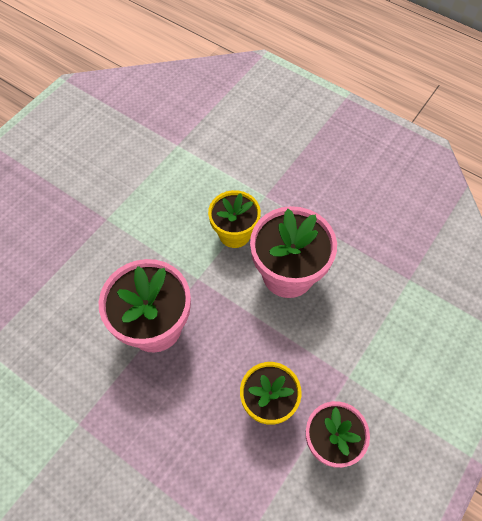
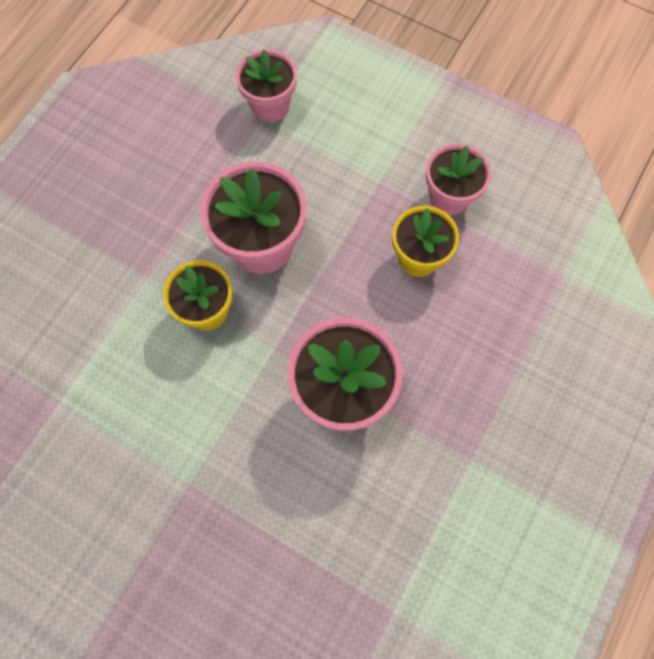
camera: 95 degrees left, 10 degrees up
(425, 288) = (270, 106): none -> pink flower pot

